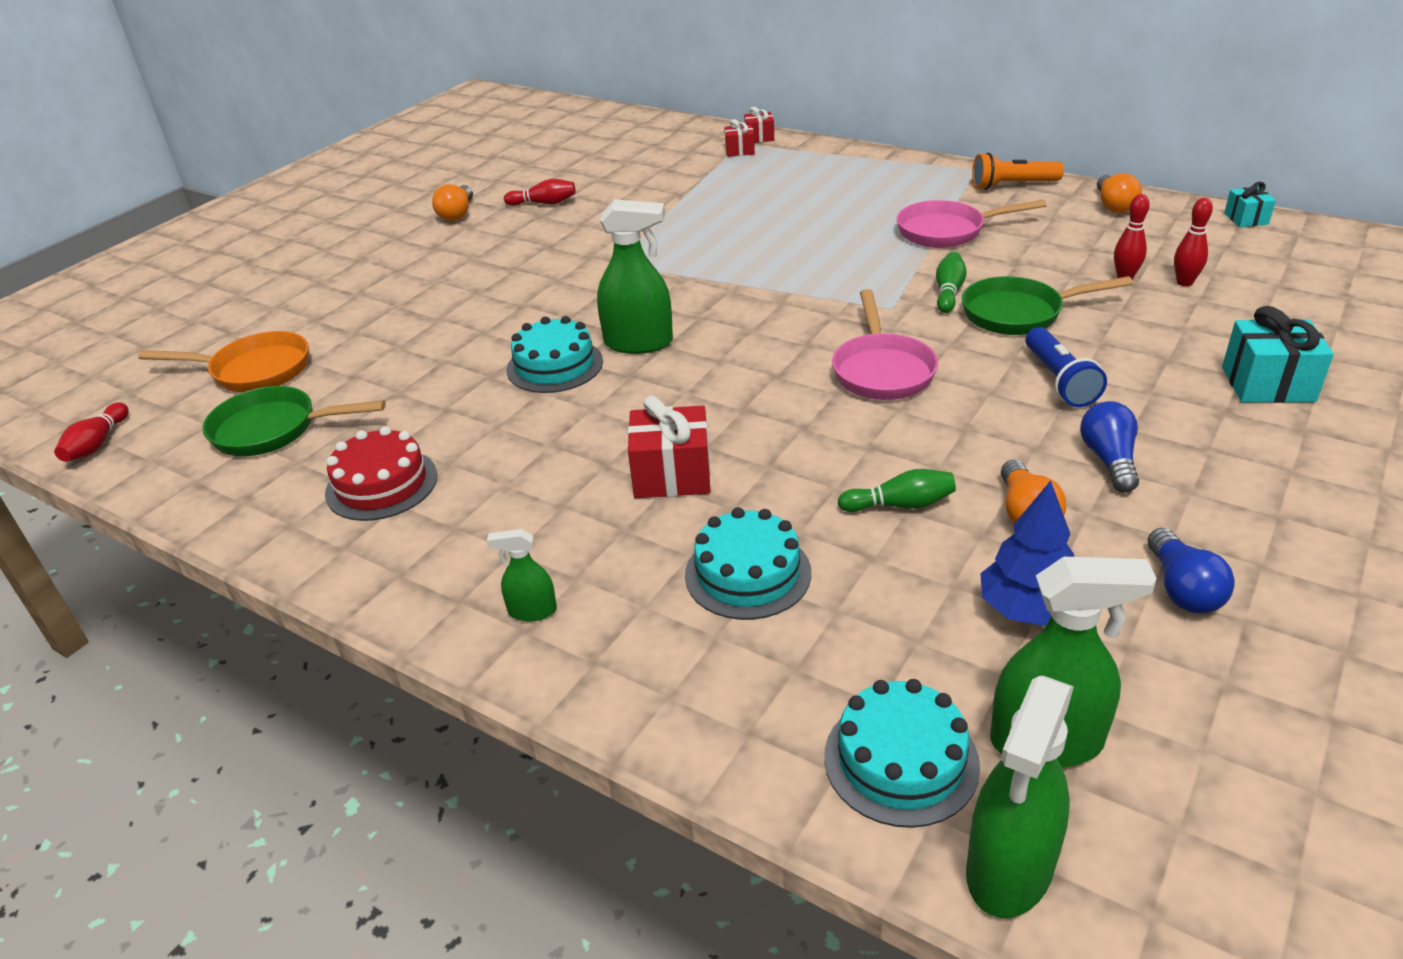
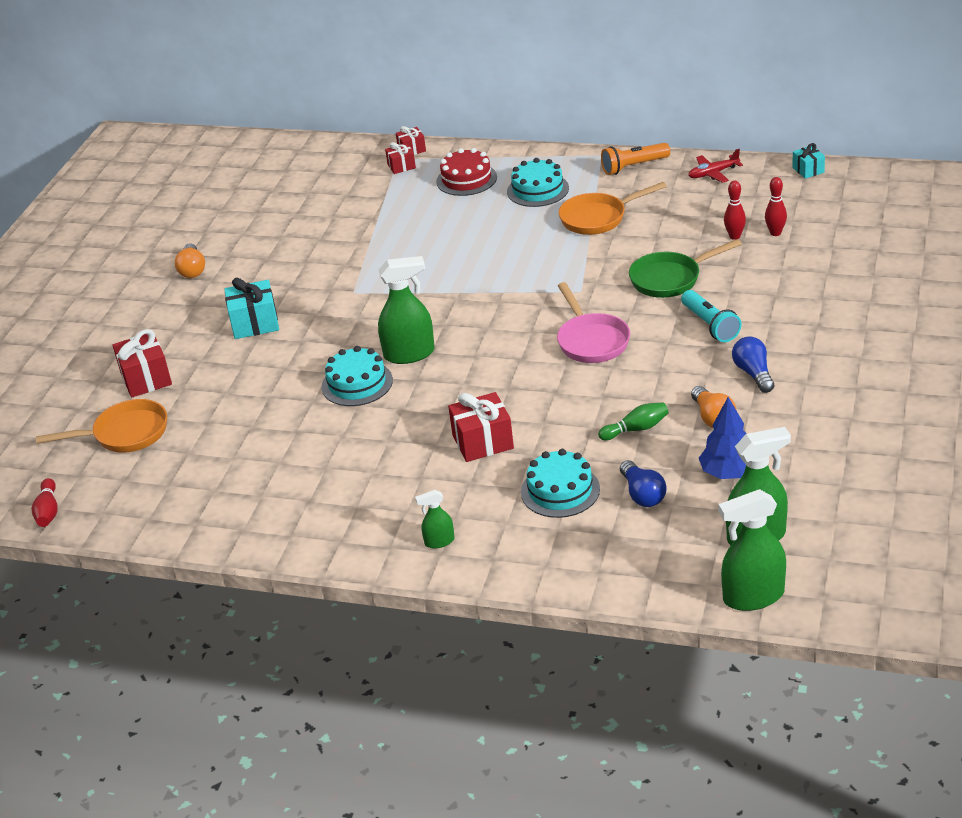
camera: 15 degrees left, 0 degrees up
(273, 430) = (177, 473): green pan -> none
(325, 314) = (146, 379): none -> red gift
(381, 484) = (287, 491): red cake -> red cake (466, 179)
(544, 203) = (262, 247): red bowling pin -> none
(901, 760) = (684, 564): turquoise cake -> turquoise cake (537, 190)
(947, 231) = (598, 218): pink pan -> orange pan
(948, 292) = (616, 270): green bowling pin -> none
(1009, 868) = (753, 596): green spray bottle -> green spray bottle turned 60 degrees clockwise
(1059, 381) = (710, 325): blue flashlight -> turquoise flashlight
(1113, 205) = (713, 173): orange light bulb -> red plane
(1182, 589) = (810, 442): blue light bulb -> blue light bulb (642, 494)
(1267, 384) = (839, 302): turquoise gift -> turquoise gift (255, 323)

